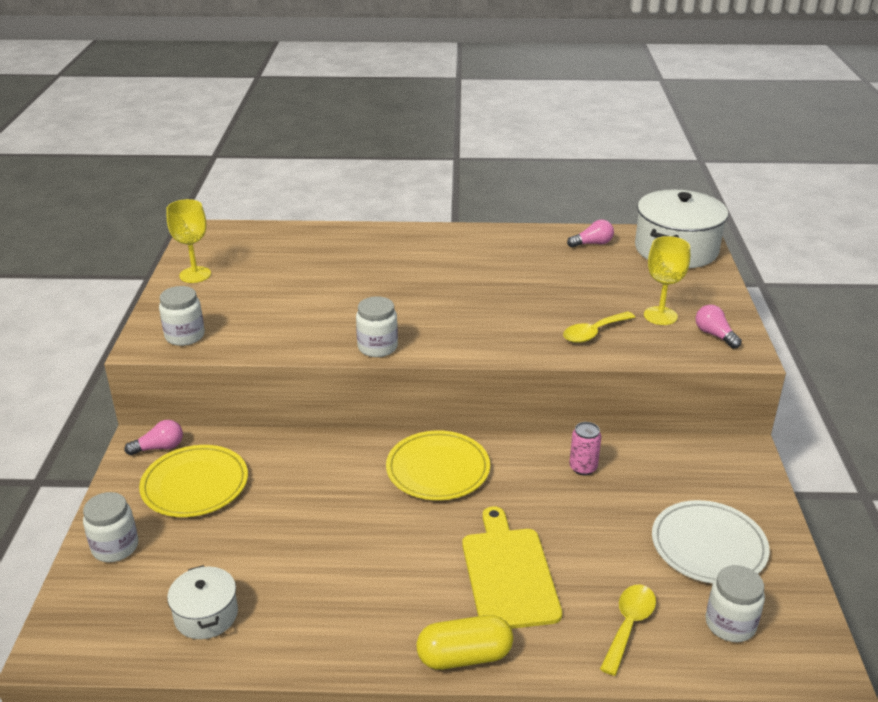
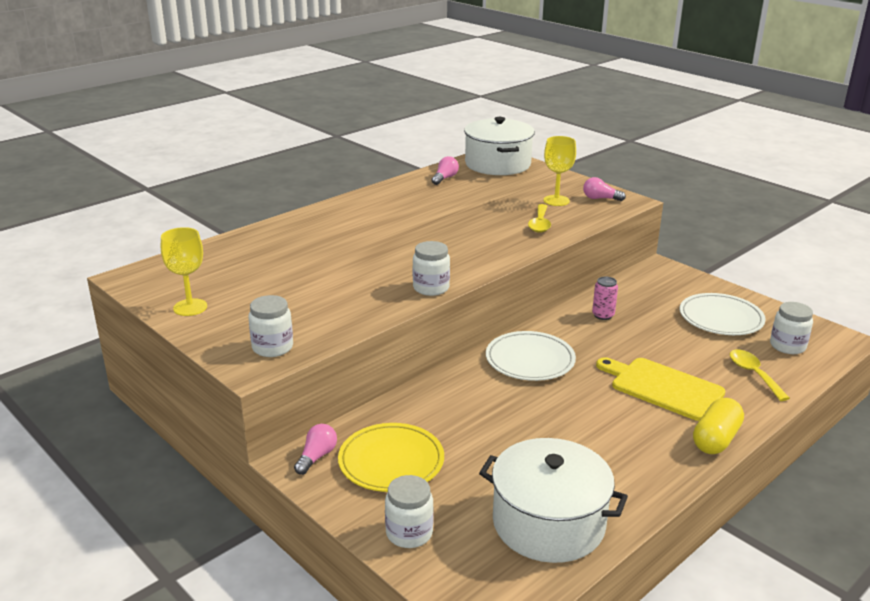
camera: 45 degrees left, 5 degrees down
(206, 615) = (548, 523): white pot -> white pot, size x1.90
(438, 469) = (530, 360): yellow plate -> white plate

